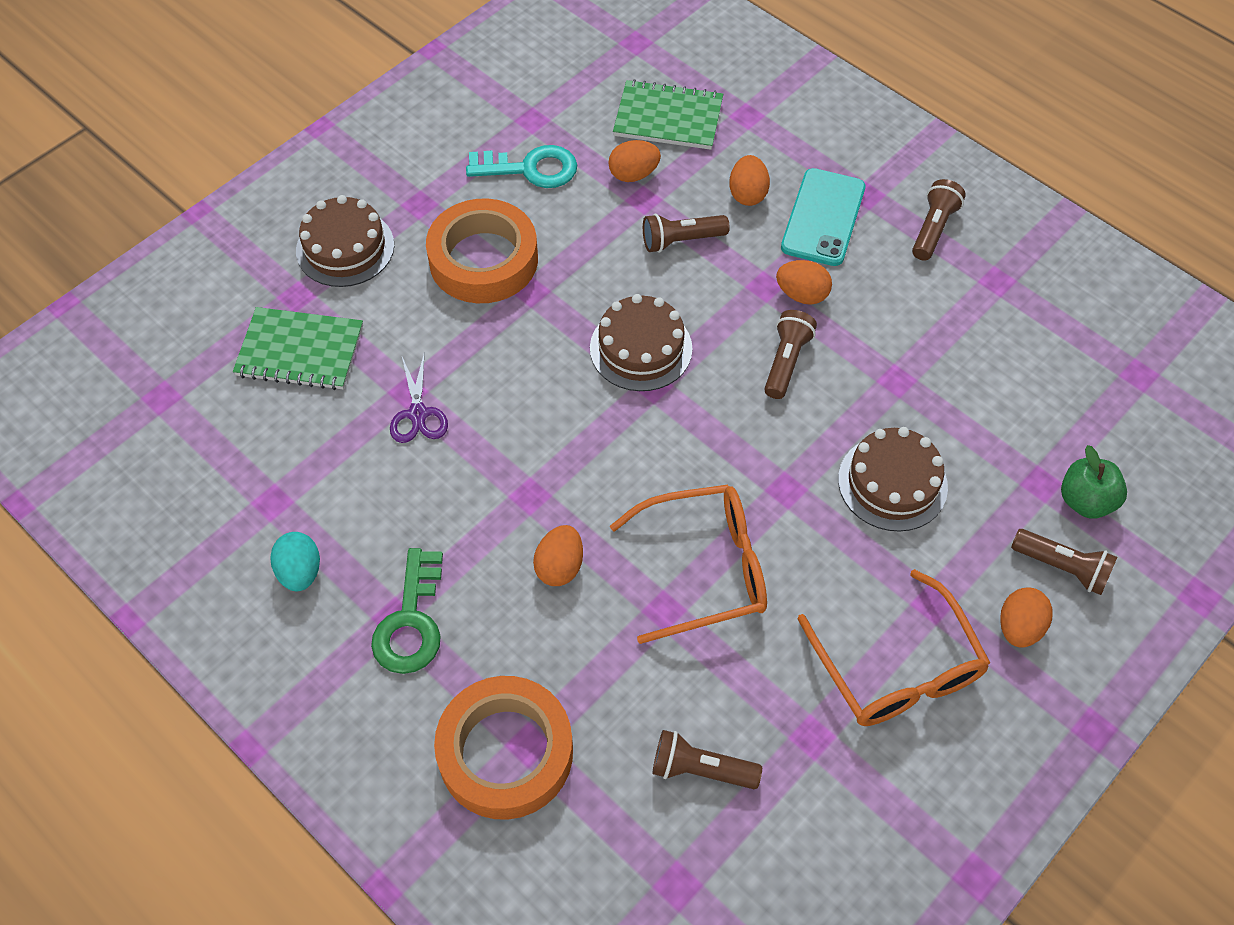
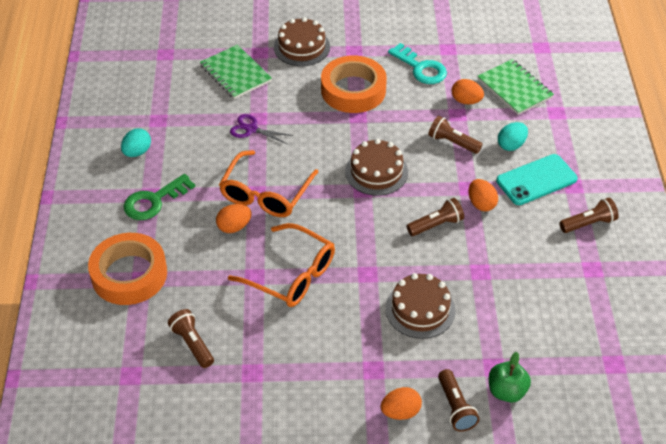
camera: 45 degrees right, 10 degrees down
(418, 414) = (251, 129): purple scissors -> purple scissors turned 75 degrees clockwise
(747, 194) = (511, 145): orange egg -> turquoise egg
(898, 669) = (322, 380): orange glasses -> orange glasses (265, 194)

